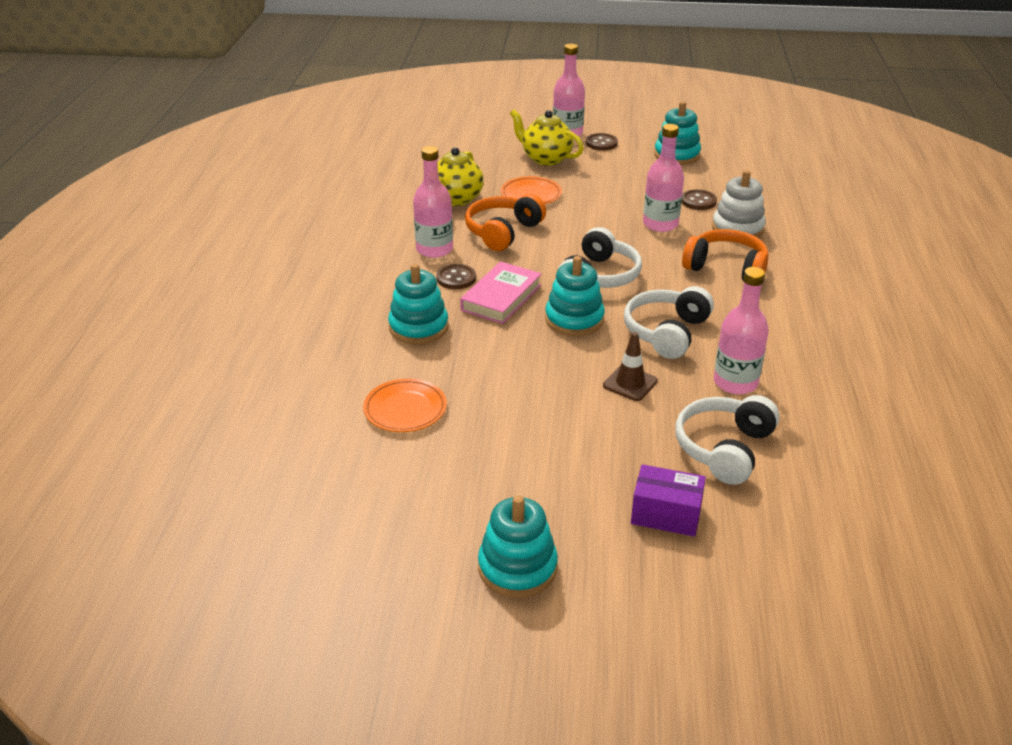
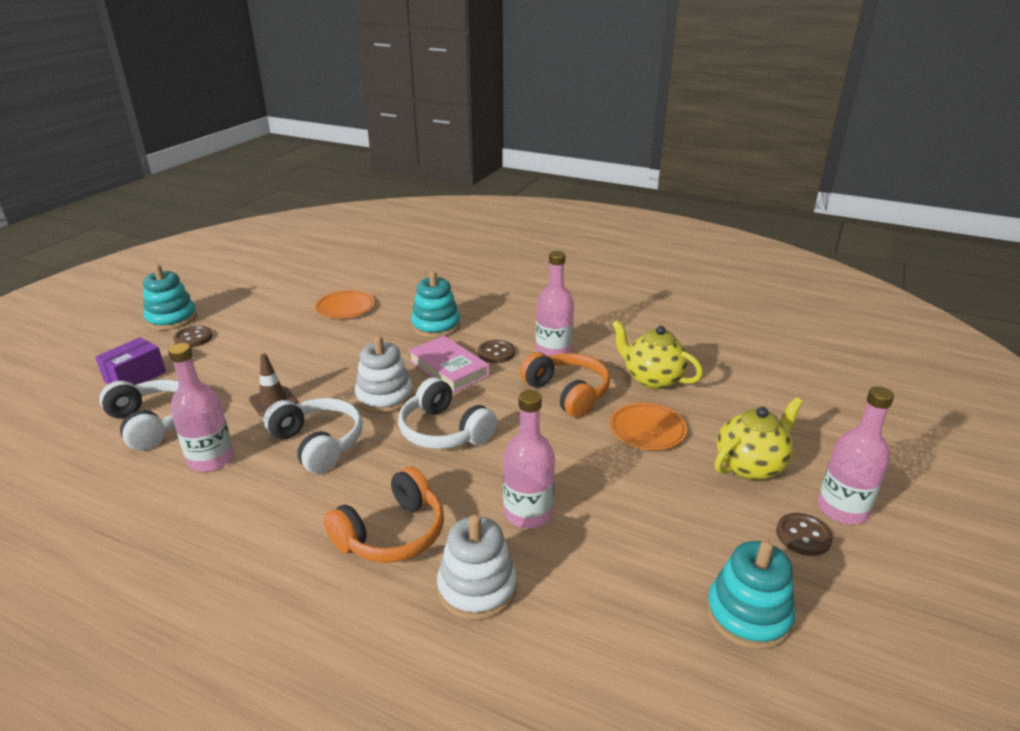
camera: 110 degrees right, 5 degrees down
(574, 319) = (384, 397): turquoise stacking toy -> white stacking toy
(698, 201) = (575, 577): brown button -> brown button (193, 338)

